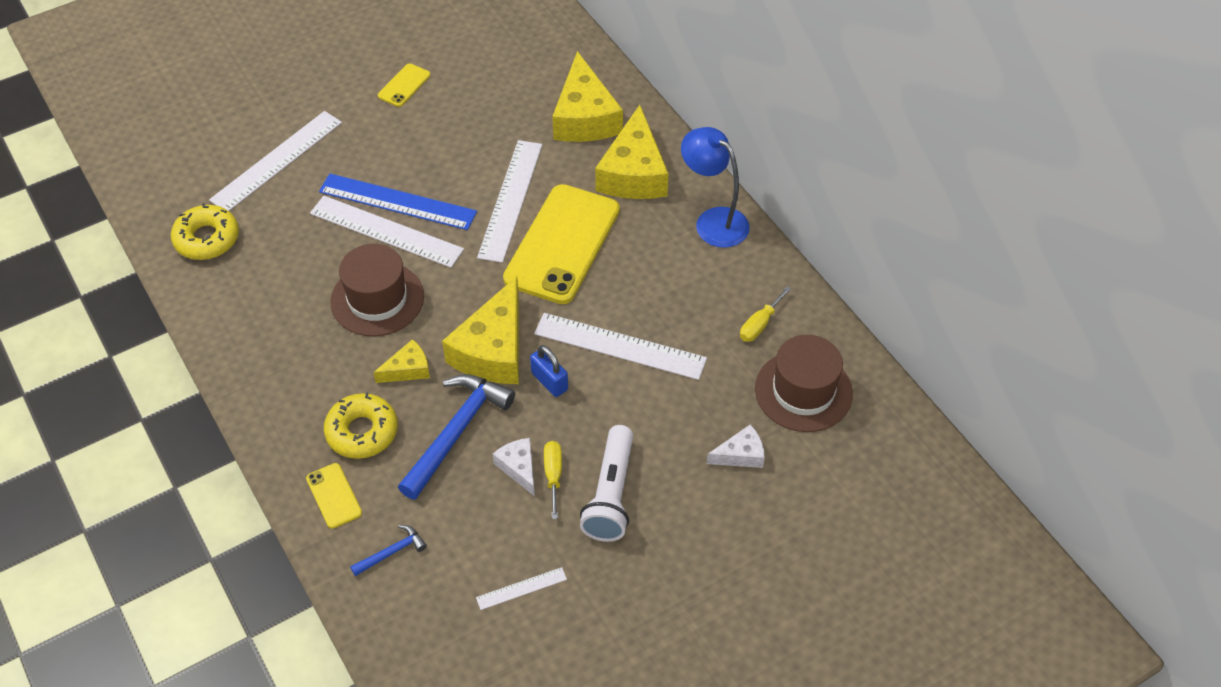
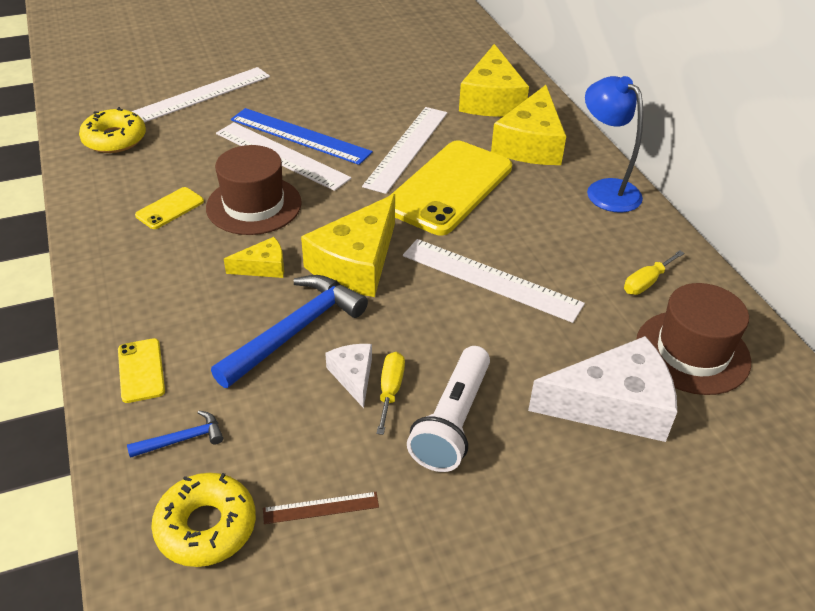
camera: 10 degrees right, 10 degrees down
(362, 432) = (195, 315): yellow donut -> yellow donut (206, 526)
(404, 85) = (333, 60): yellow phone -> yellow phone (170, 208)
(521, 588) = (321, 508): white ruler -> brown ruler
(549, 381) = (408, 299): blue padlock -> none
(740, 454) = (613, 404): white cheese -> white cheese, size x2.01

